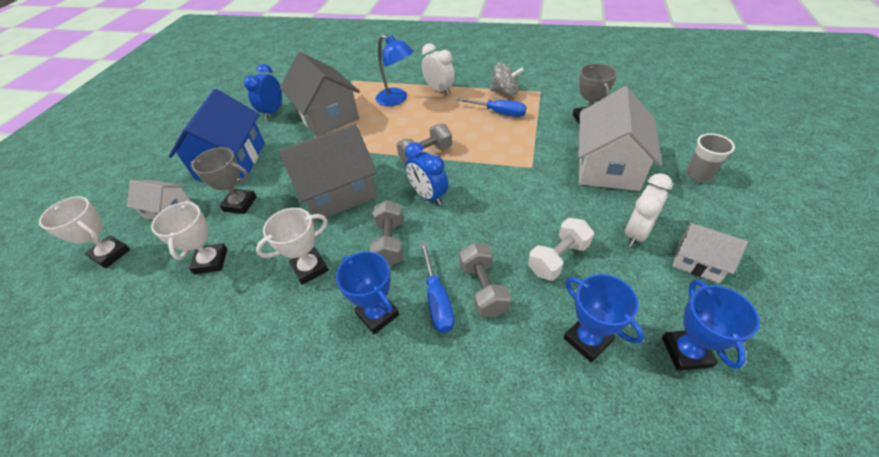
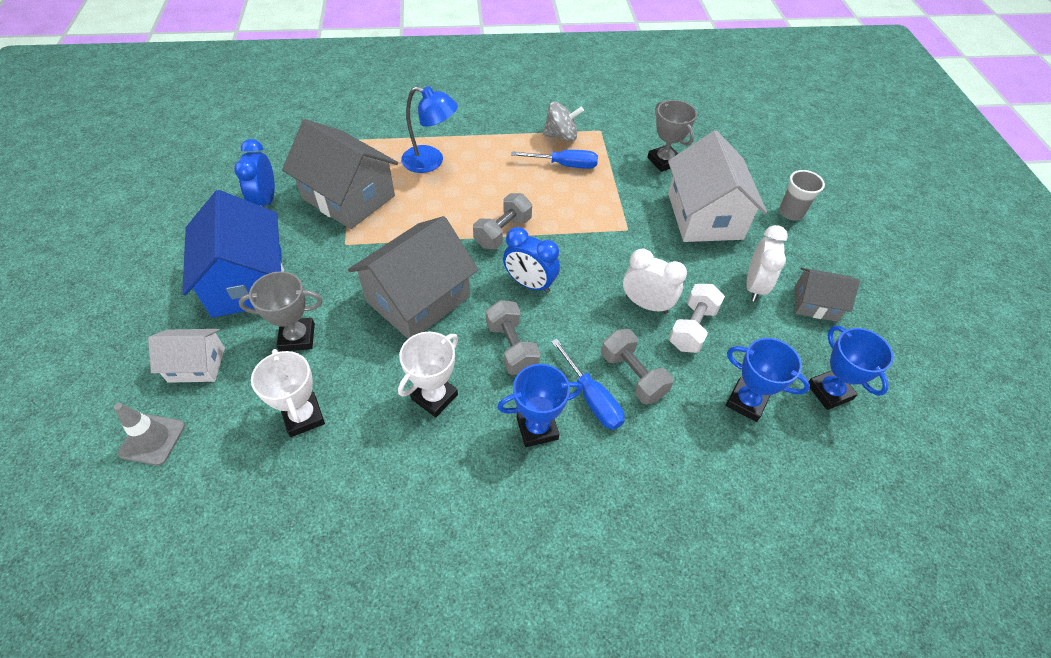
camera: 25 degrees left, 5 degrees up
(111, 254) = (152, 439): white trophy -> grey traffic cone
(377, 314) = (537, 428): blue trophy -> blue trophy turned 45 degrees counterclockwise
(439, 90) = (479, 141): white clock -> white clock (646, 304)
(698, 261) = (815, 304): white house -> grey house

